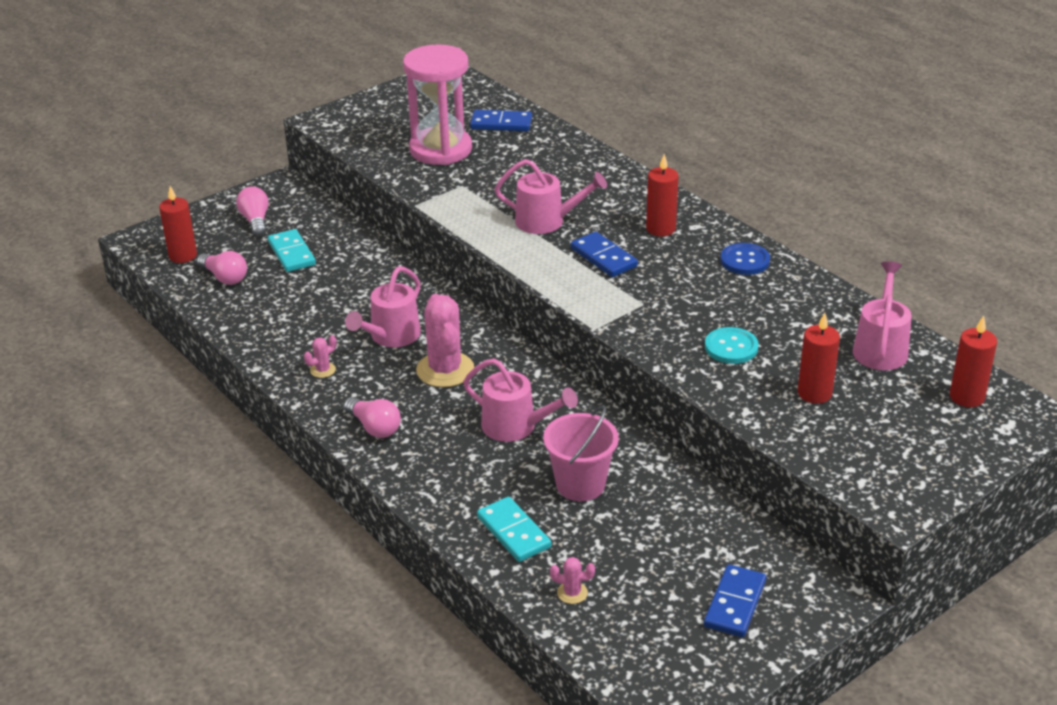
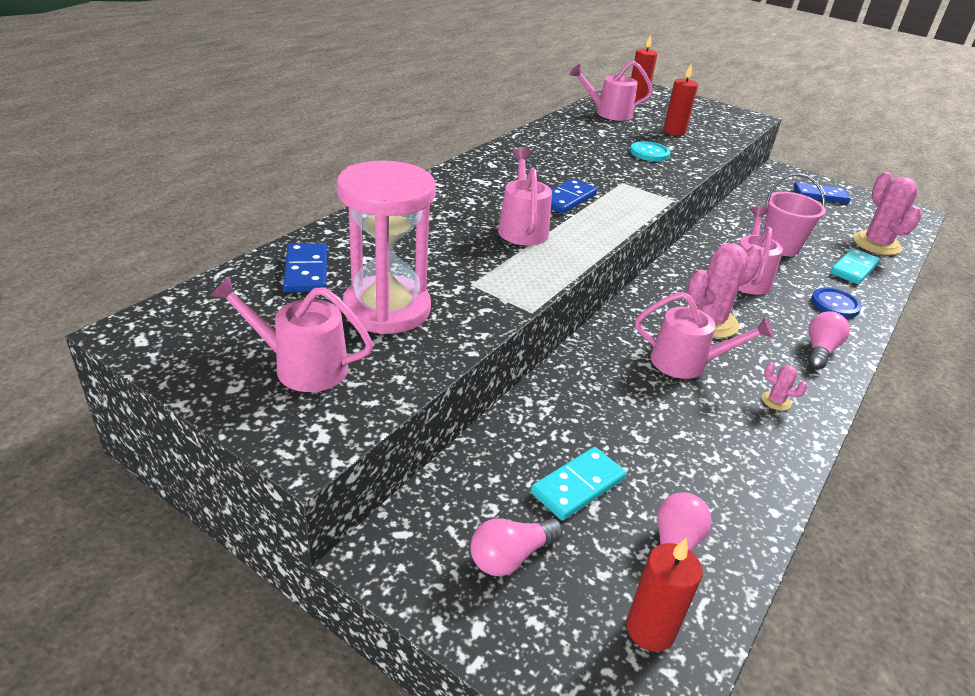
camera: 110 degrees left, 0 degrees up
(390, 119) = (301, 366): none -> pink watering can
(572, 593) = (876, 244): pink cactus -> pink cactus, size x2.26
(661, 229) = (504, 177): red candle -> none
(745, 261) = (533, 147): blue button -> blue button (835, 304)

